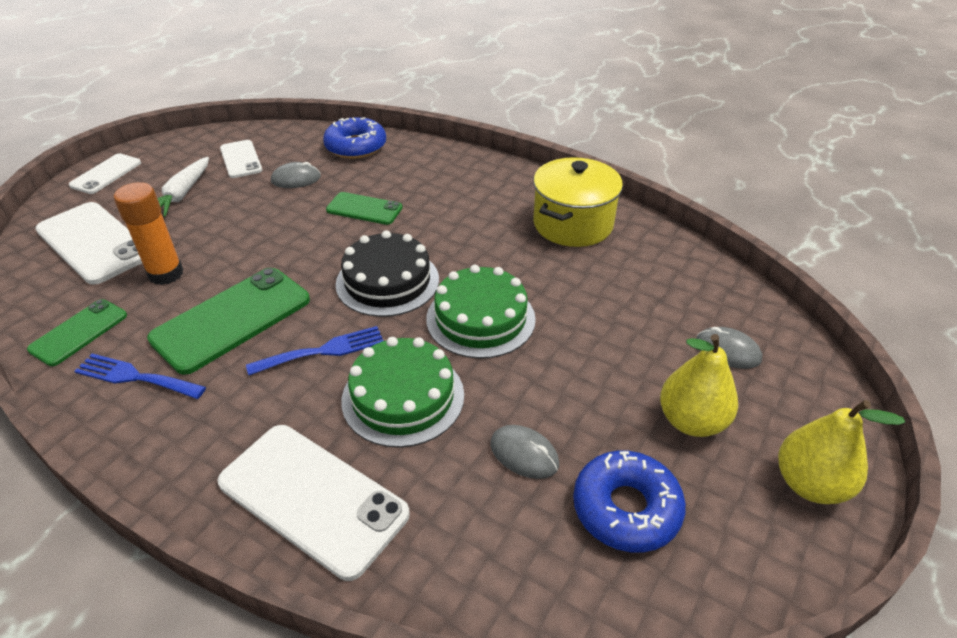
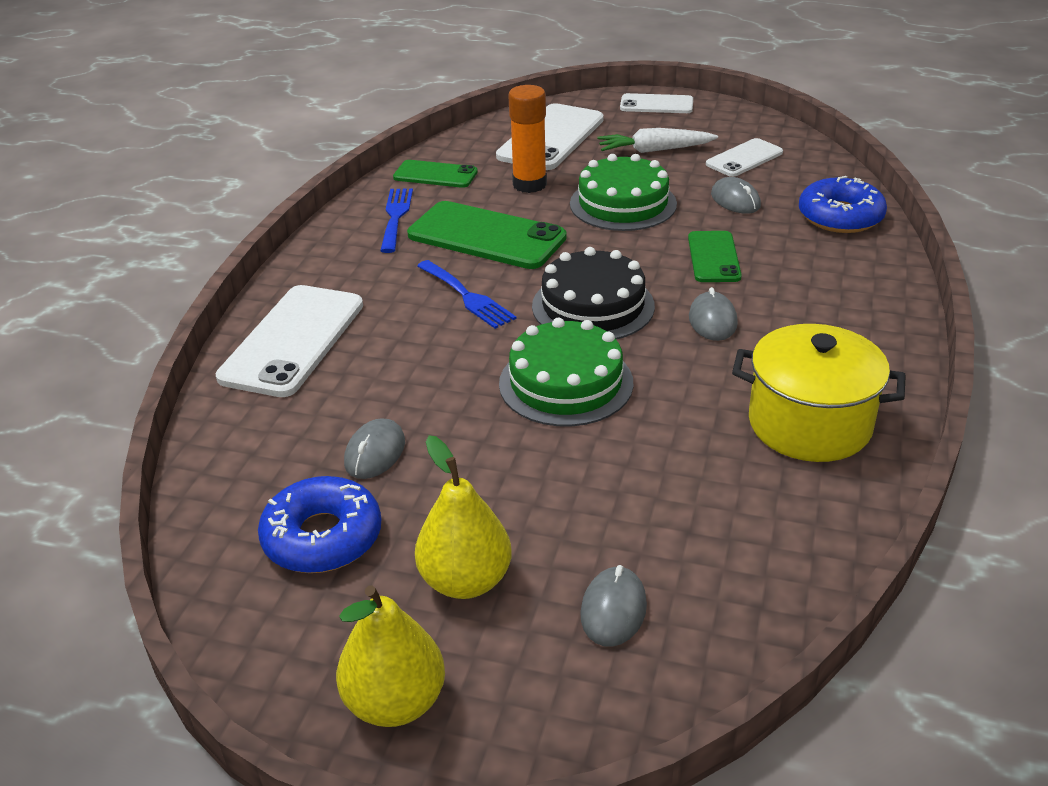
camera: 75 degrees right, 5 degrees down
(403, 397) = (425, 359): green cake -> green cake (623, 204)
(442, 230) = (712, 320): none -> grey mouse

